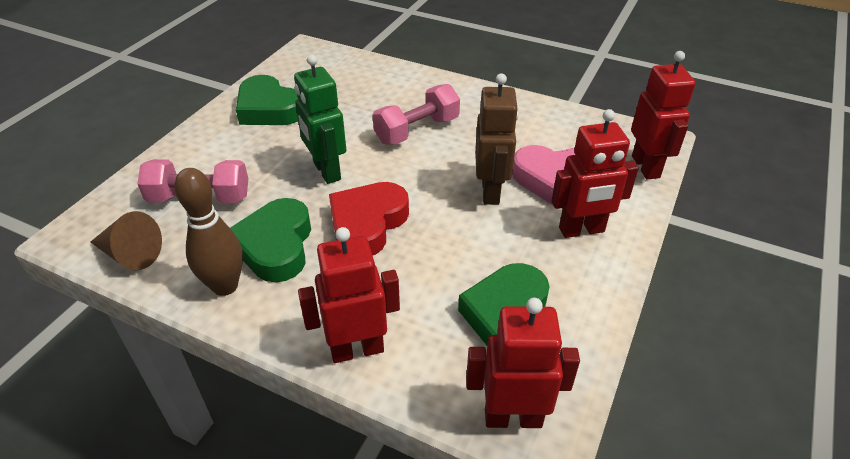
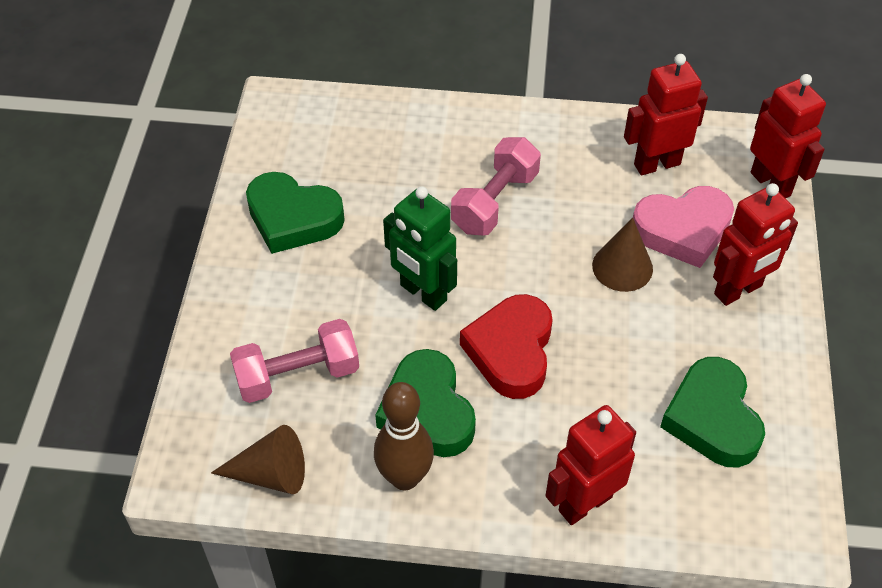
camera: 20 degrees left, 10 degrees up
(491, 191) = (622, 267): brown robot -> brown cone
(513, 417) = (763, 522): red robot -> red robot (656, 164)

